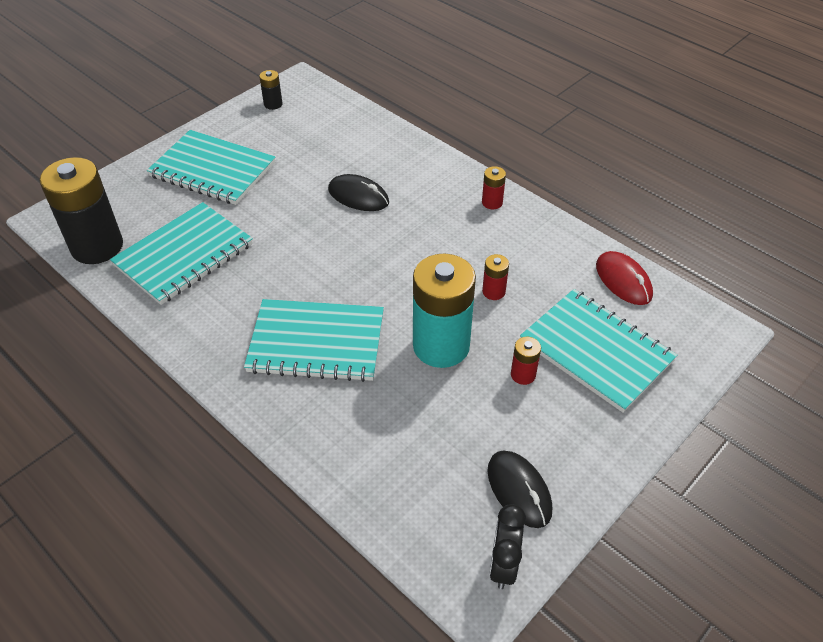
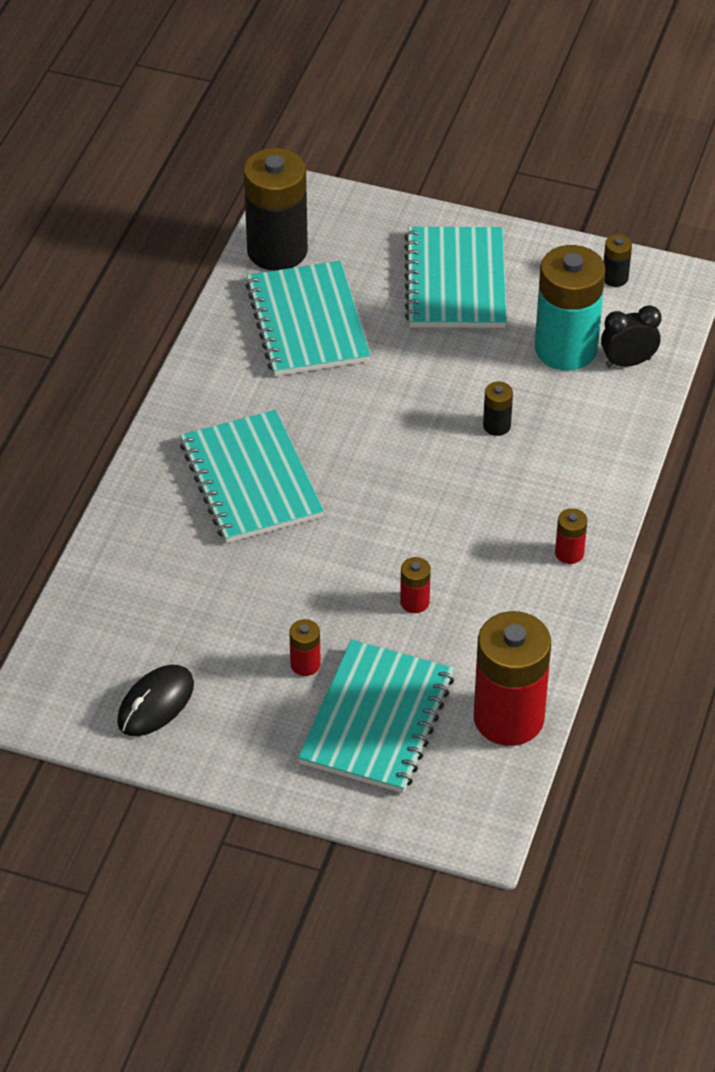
camera: 65 degrees right, 0 degrees up
(184, 255) = (307, 322): turquoise notebook -> turquoise notebook turned 60 degrees clockwise
(358, 196) = (496, 426): black mouse -> black battery
(441, 346) = (305, 582): turquoise battery -> turquoise battery (565, 349)
(503, 565) = (68, 715): black clock -> black clock (628, 362)
(623, 280) = (508, 718): red mouse -> red battery

